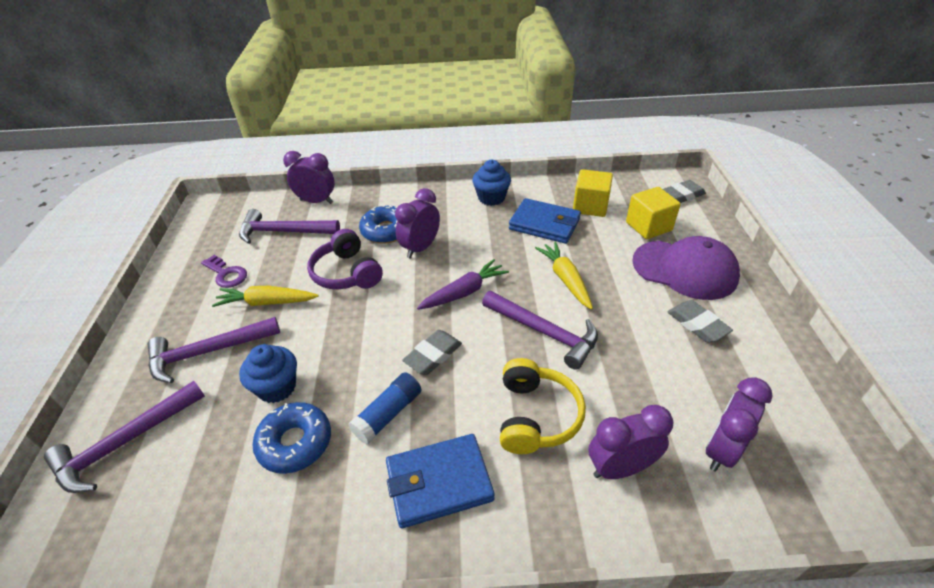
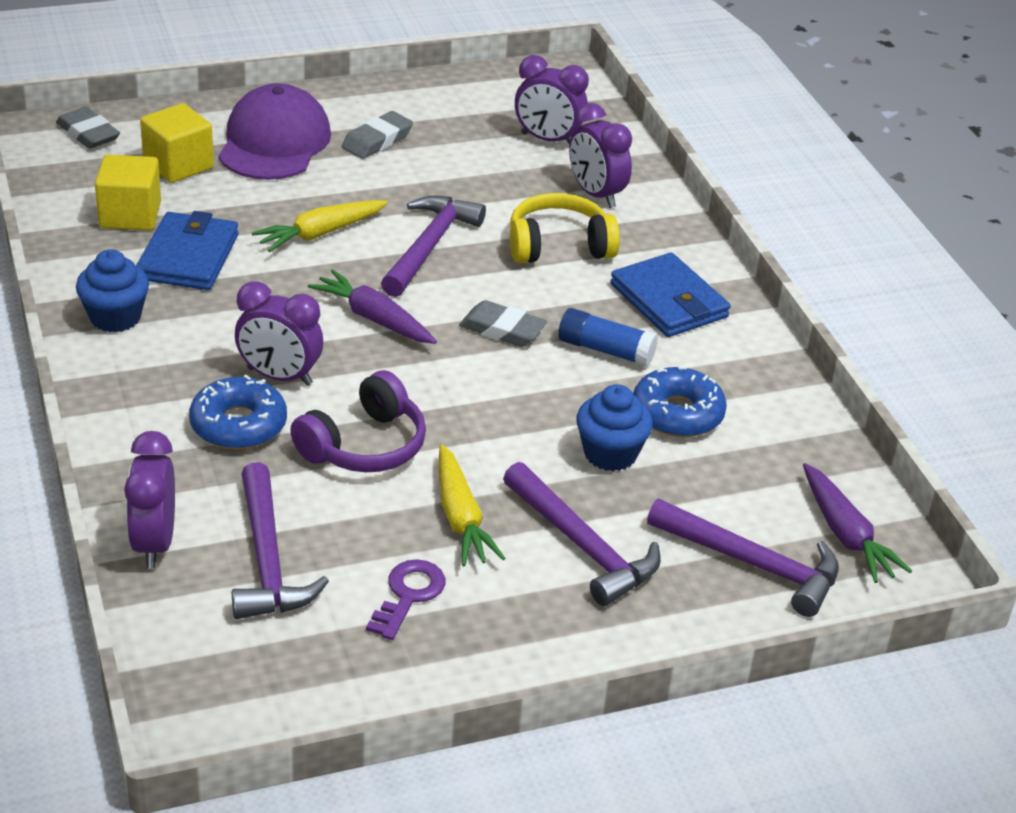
camera: 110 degrees left, 5 degrees down
(101, 522) = (845, 534): none -> purple carrot

